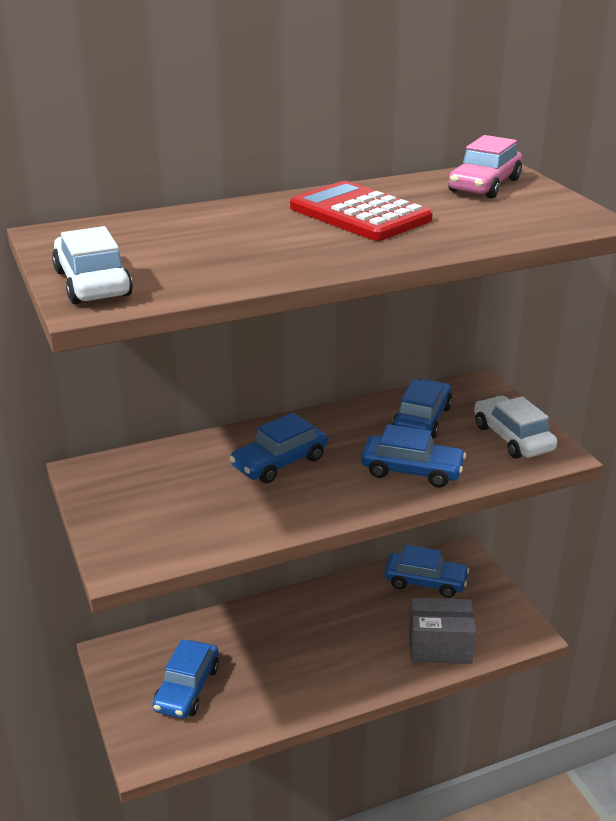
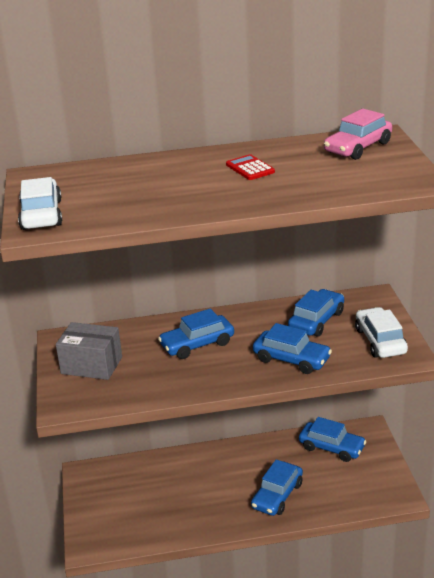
camera: 15 degrees right, 0 degrees up
(187, 688) = (130, 504): blue car -> blue car (277, 495)
(360, 214) = (250, 168): red calculator -> red calculator, size x0.51
(440, 646) = (326, 497): grey box -> grey box (91, 365)

